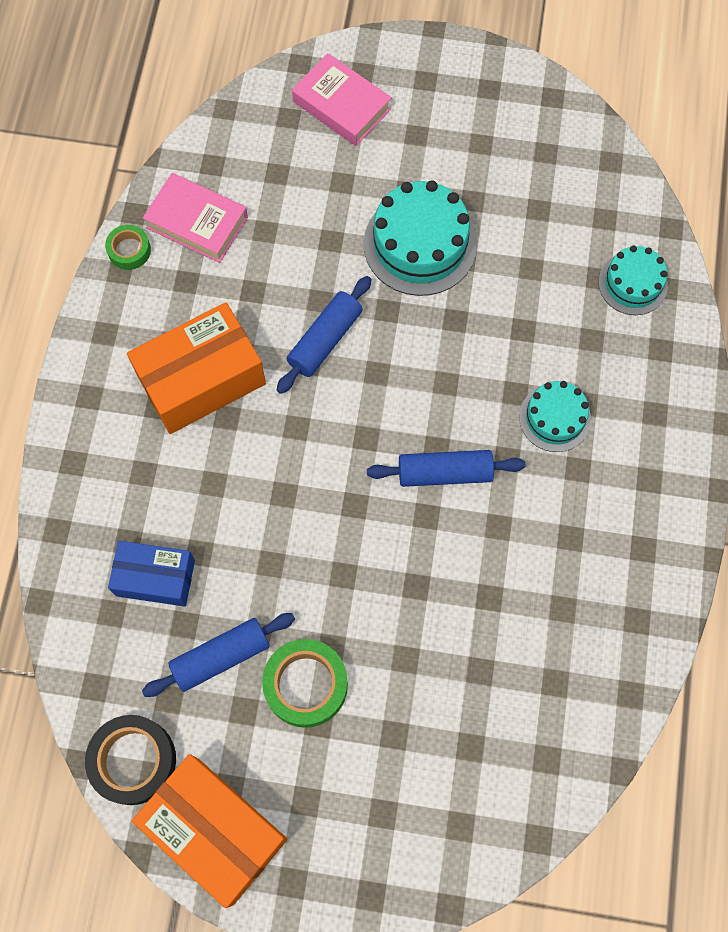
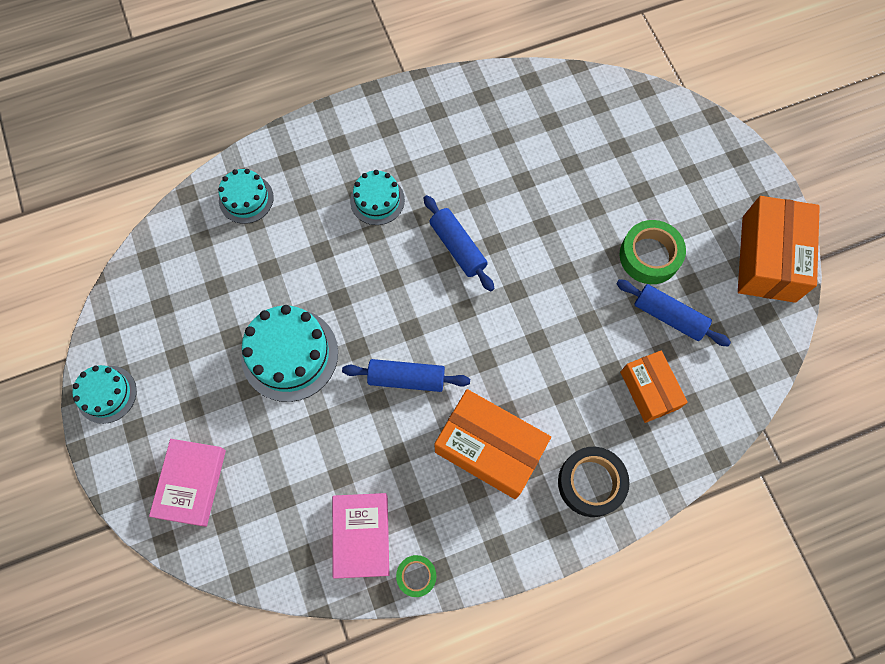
camera: 120 degrees left, 0 degrees up
(133, 761) = (767, 331): black tape -> black tape (591, 483)
(155, 577) = (649, 390): blue box -> orange box
(477, 71) = (106, 394): none -> turquoise cake

